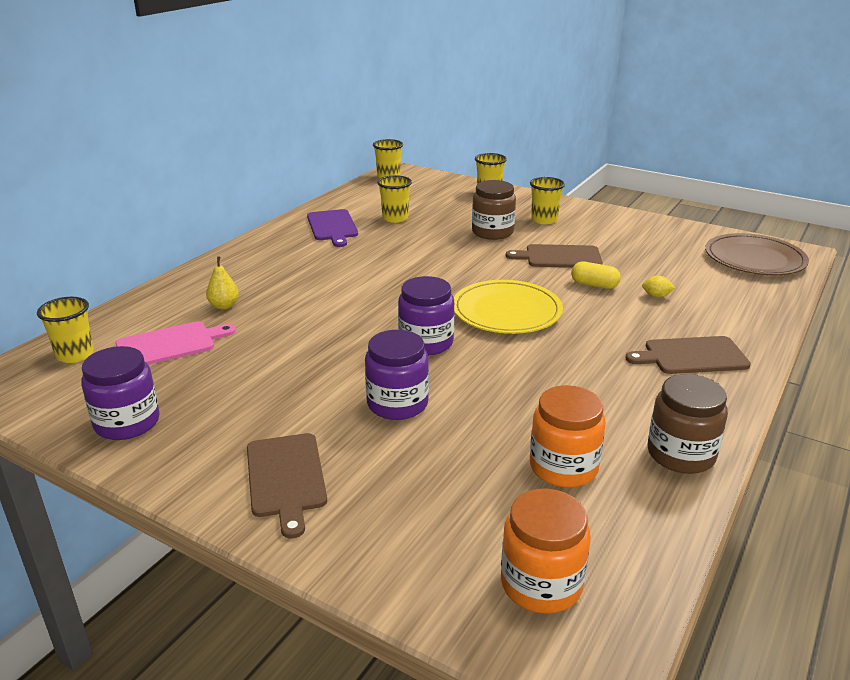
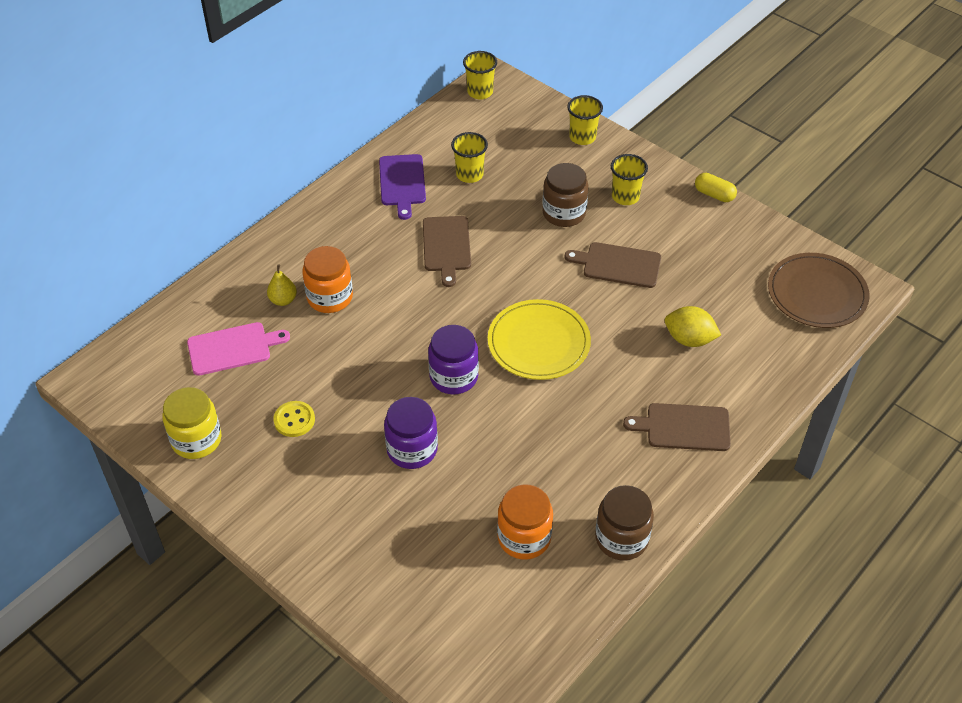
camera: 10 degrees right, 20 degrees up
(75, 354) = (154, 351): yellow cup -> none
(127, 423) = (196, 440): purple jar -> yellow jar
(249, 393) = (294, 420): none -> yellow button
(286, 478) = (312, 516): brown cutting board -> brown cutting board (447, 246)
(541, 584) = (471, 639): orange jar -> orange jar (330, 297)
(594, 285) = (636, 314): yellow capsule -> yellow capsule (714, 195)
(656, 296) = (689, 339): yellow lemon -> yellow lemon, size x1.88

